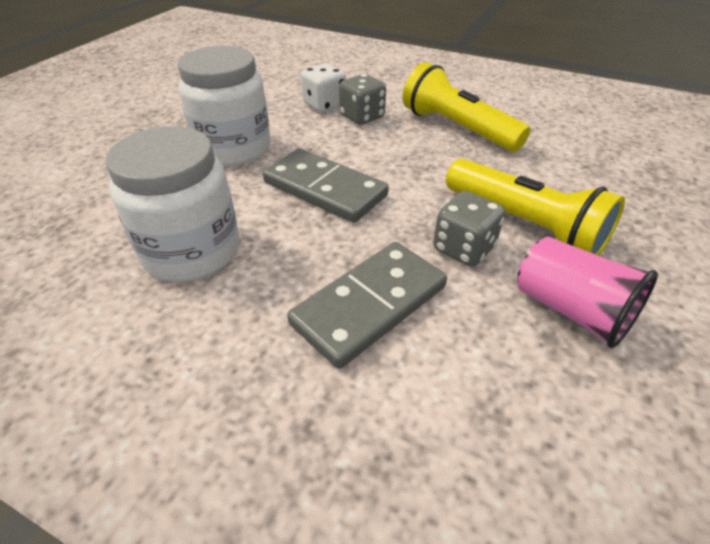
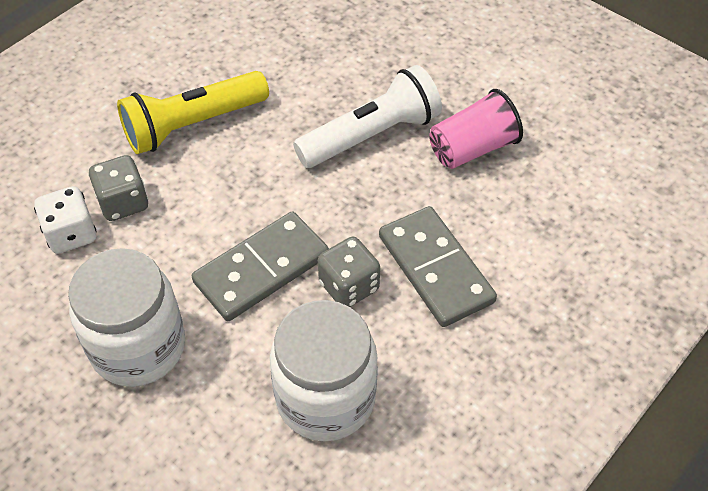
camera: 75 degrees left, 10 degrees up
(463, 248) = (388, 187): grey dice -> grey dice (349, 286)
(525, 225) = (371, 135): yellow flashlight -> white flashlight

